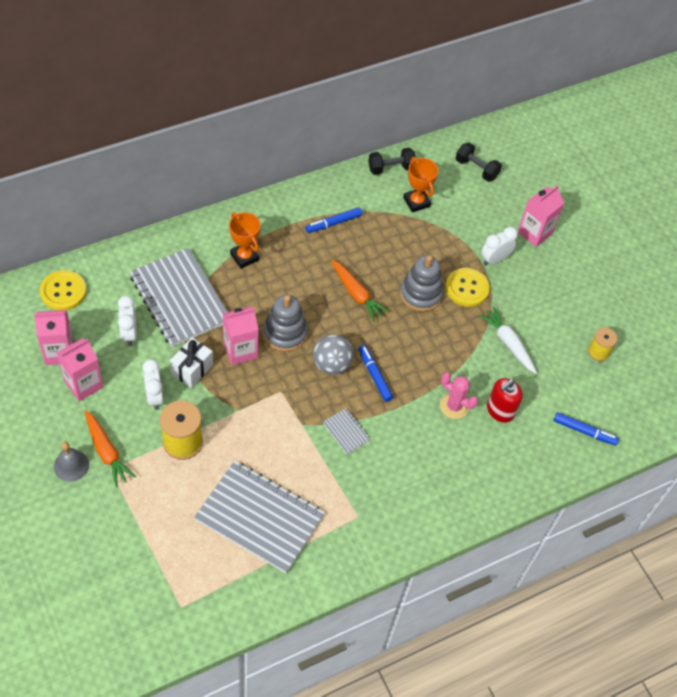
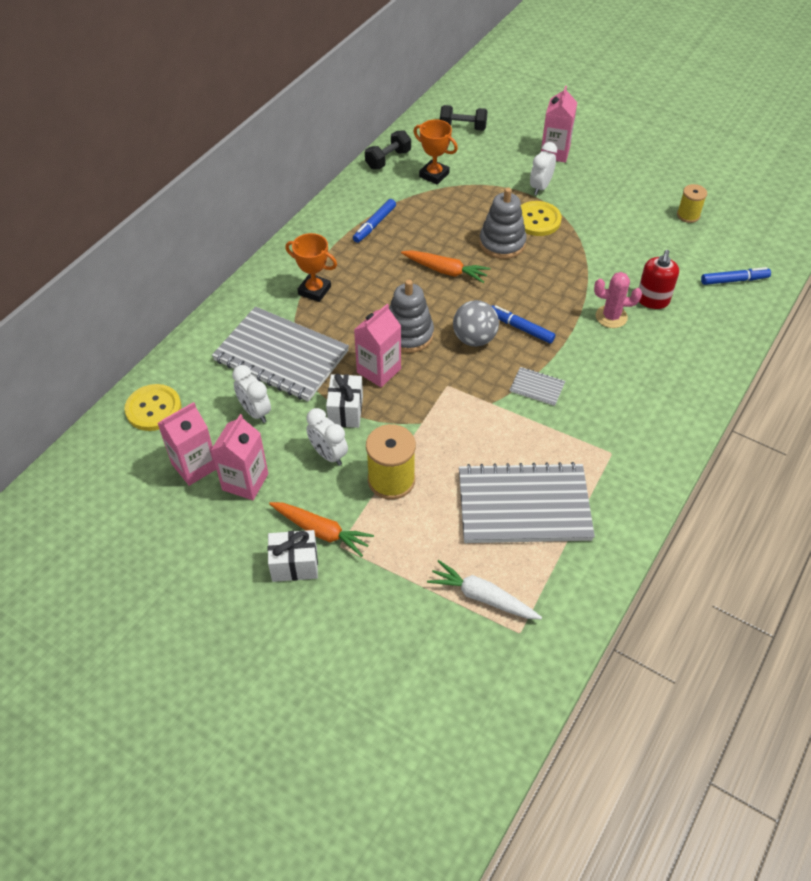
camera: 25 degrees left, 5 degrees down
(71, 465) = (294, 565): grey bell -> white gift
(508, 343) = (611, 245): white carrot -> white carrot (482, 597)

